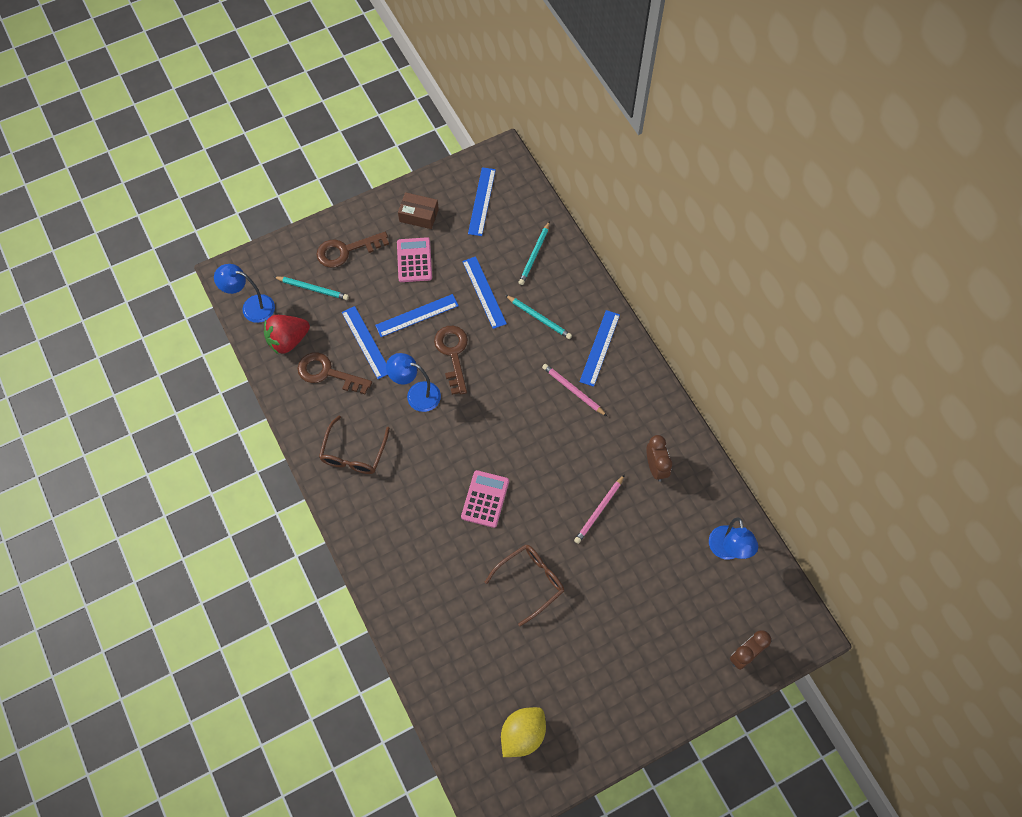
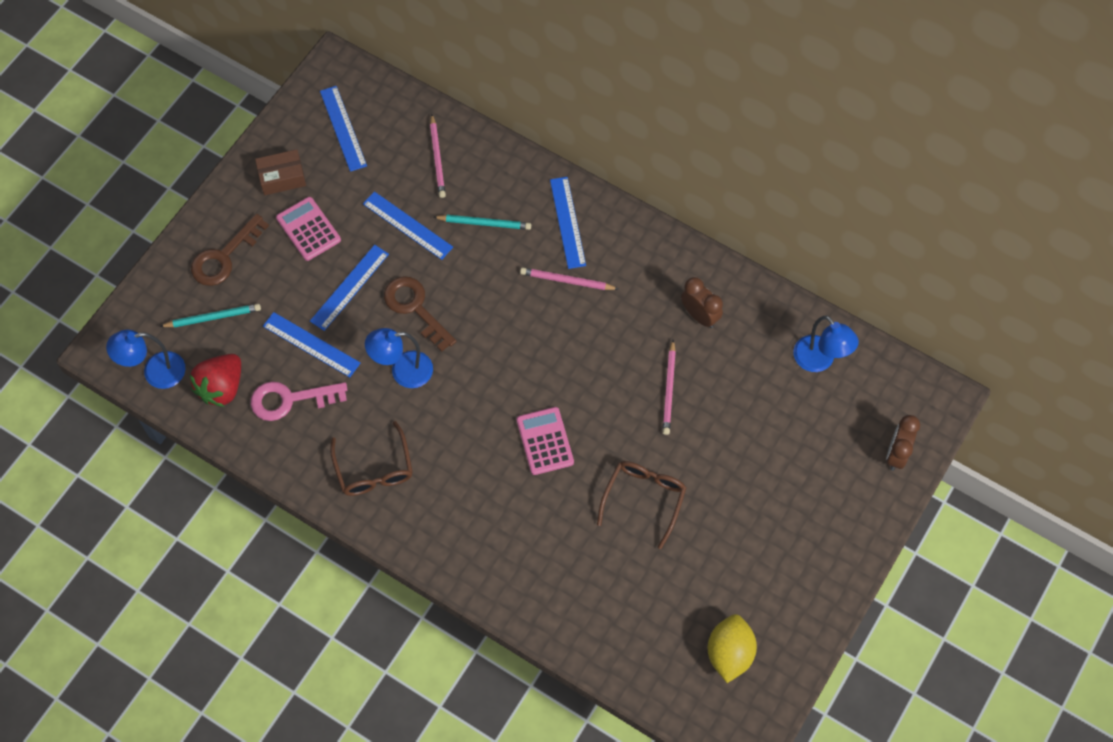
camera: 30 degrees left, 0 degrees up
(327, 373) = (290, 400): brown key -> pink key
(534, 255) = (437, 158): turquoise pencil -> pink pencil

